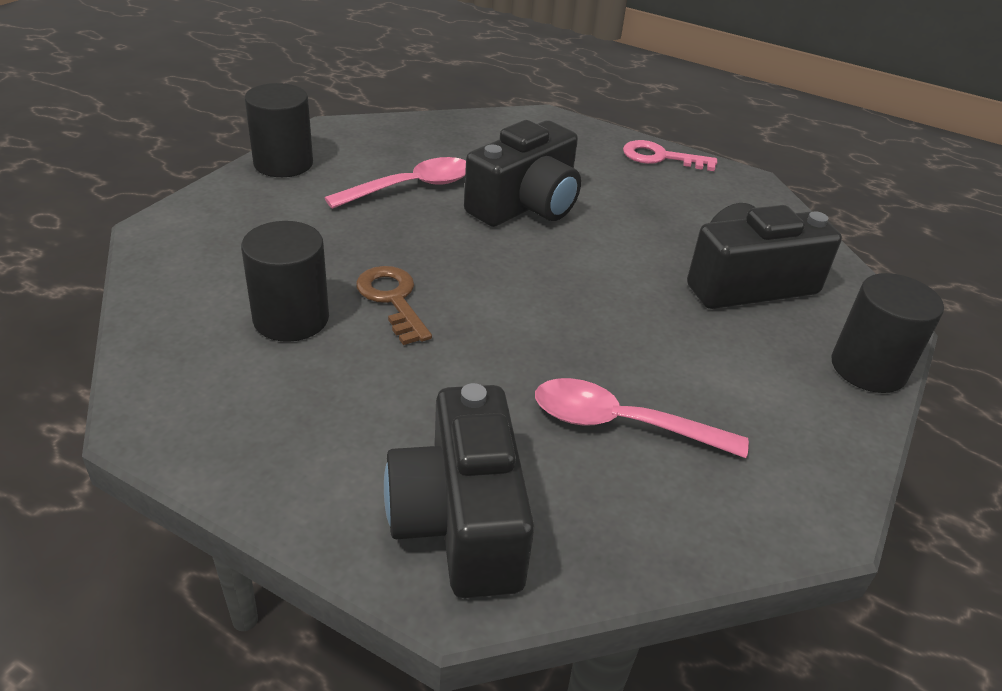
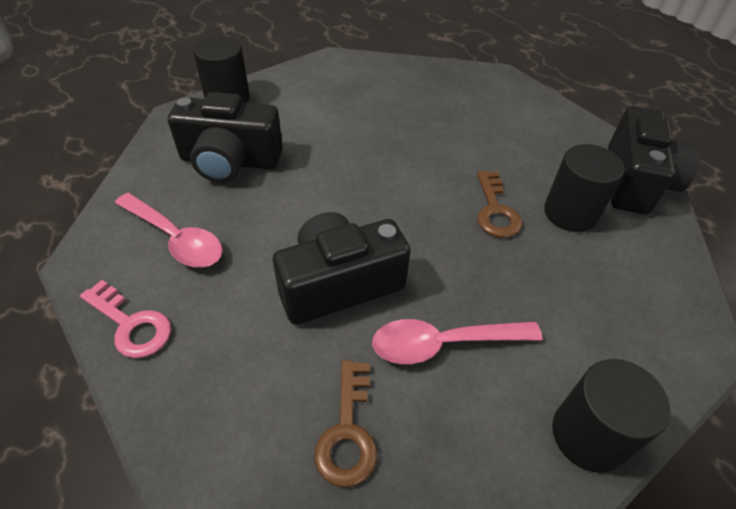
camera: 155 degrees left, 10 degrees up
(460, 140) = (348, 431): none -> brown key
(460, 521) = (490, 93): black camera -> black camera (635, 181)
(622, 424) = (391, 107): pink spoon -> pink spoon (176, 238)

